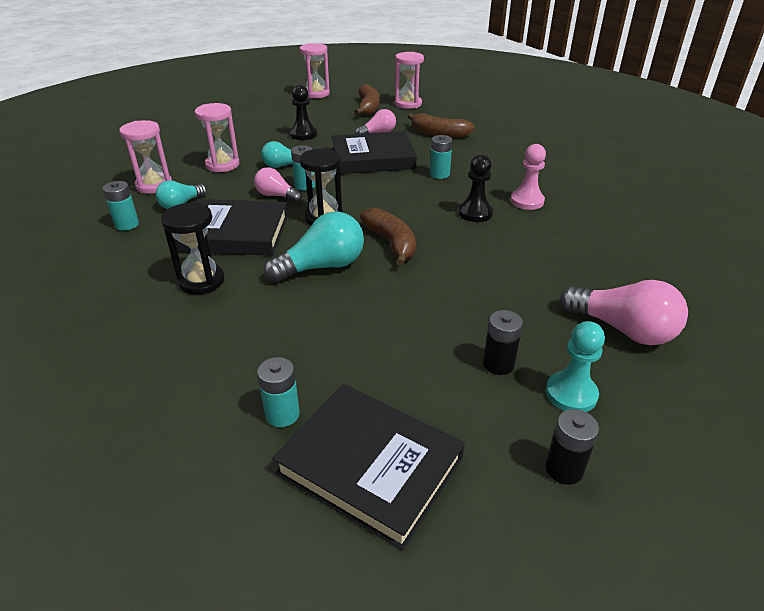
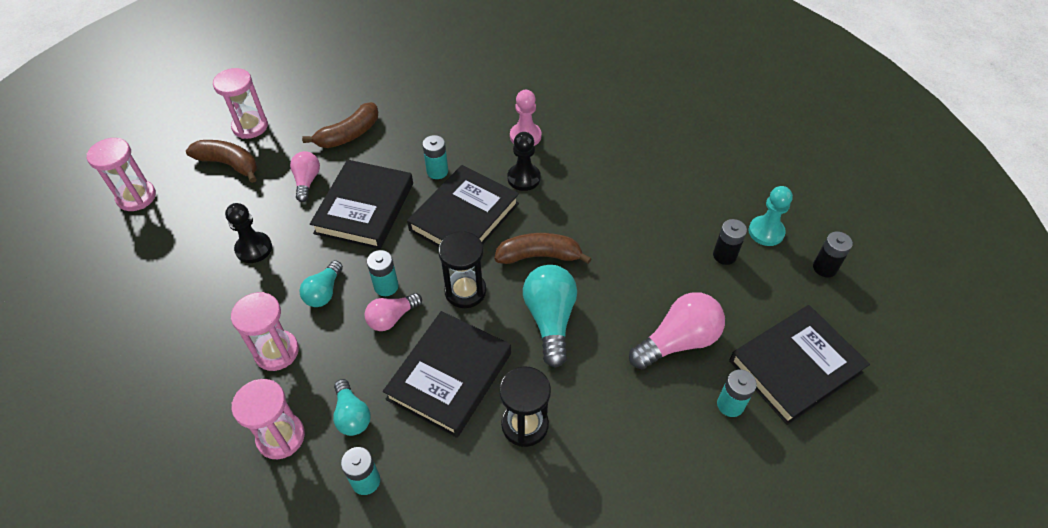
camera: 65 degrees left, 15 degrees up
(402, 198) = (464, 217): none -> black book
(622, 329) = (715, 172): pink light bulb -> pink light bulb (678, 341)

